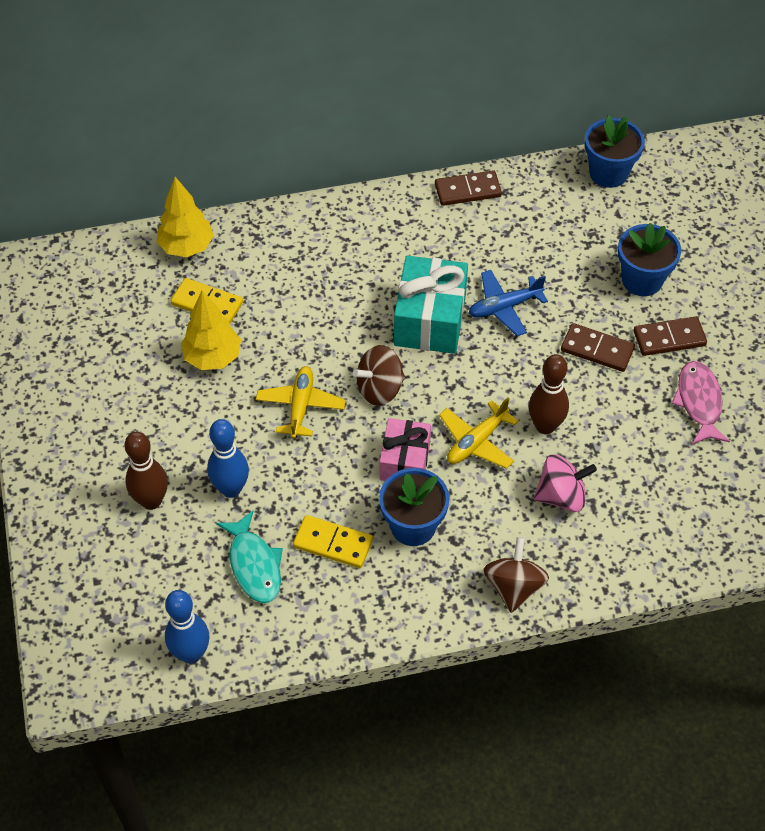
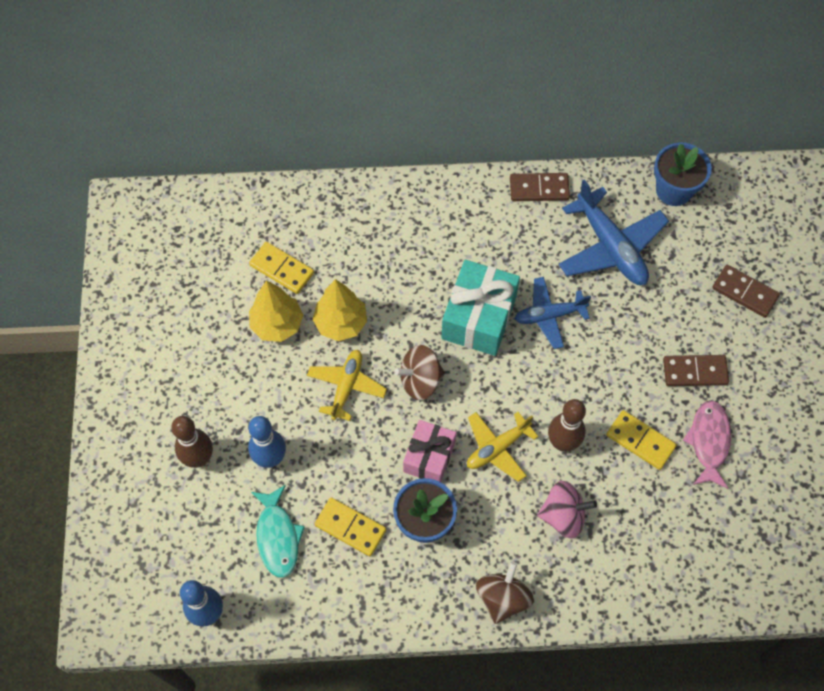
camera: 10 degrees right, 10 degrees up
(187, 247) = (273, 208): yellow tree -> yellow tree (341, 323)
(554, 234) = (610, 247): none -> blue plane
(597, 350) = (625, 373): brown domino -> brown domino (744, 292)
(627, 412) = (640, 441): none -> yellow domino
(642, 280) = (682, 307): blue flower pot -> none

